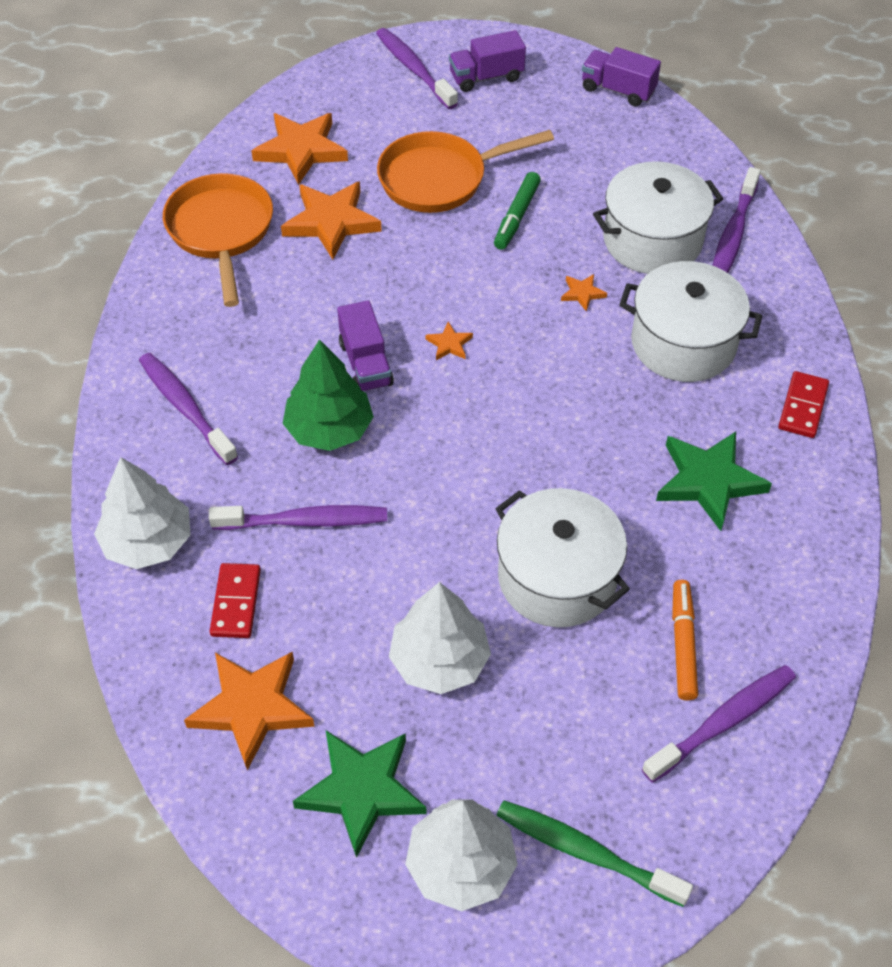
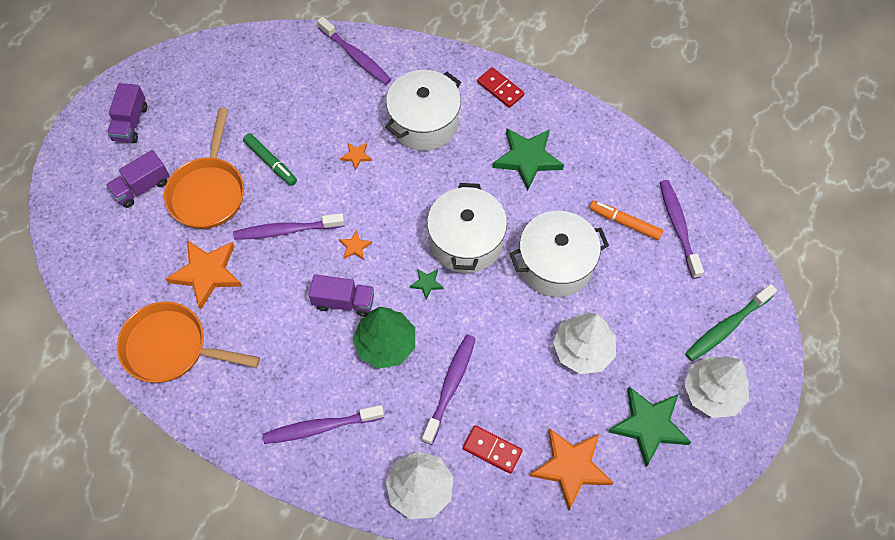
camera: 65 degrees left, 10 degrees up
(301, 150) = (124, 266): orange star -> none
(414, 69) = (91, 162): purple toothbrush -> purple toothbrush (286, 230)
(440, 439) = (426, 283): none -> green star
(618, 90) = (196, 55): purple truck -> purple truck (142, 187)
(652, 240) = (336, 99): white pot -> white pot (466, 241)

